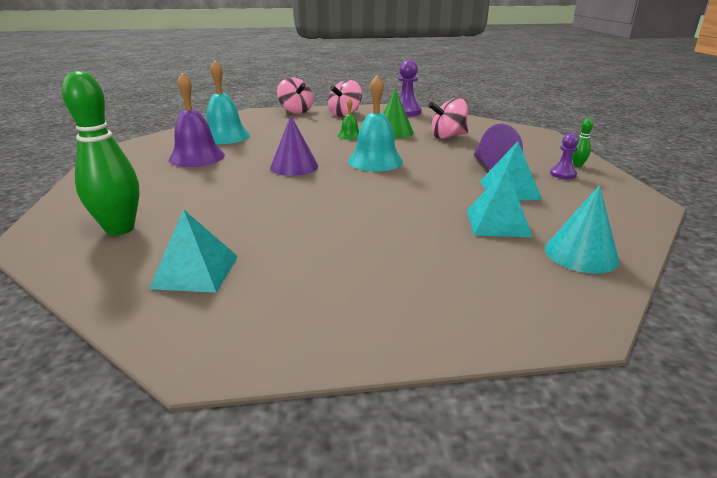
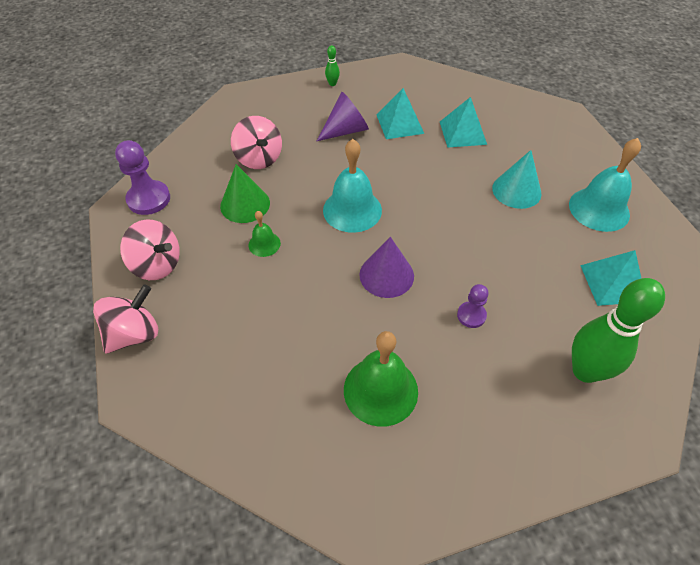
camera: 100 degrees left, 25 degrees up
(197, 157) = (380, 390): purple bell -> green bell
(225, 136) = (284, 390): turquoise bell -> turquoise bell (599, 209)
(563, 174) = (355, 93): purple pawn -> purple pawn (471, 315)
(581, 254) = (491, 102): turquoise cone -> turquoise cone (516, 190)

